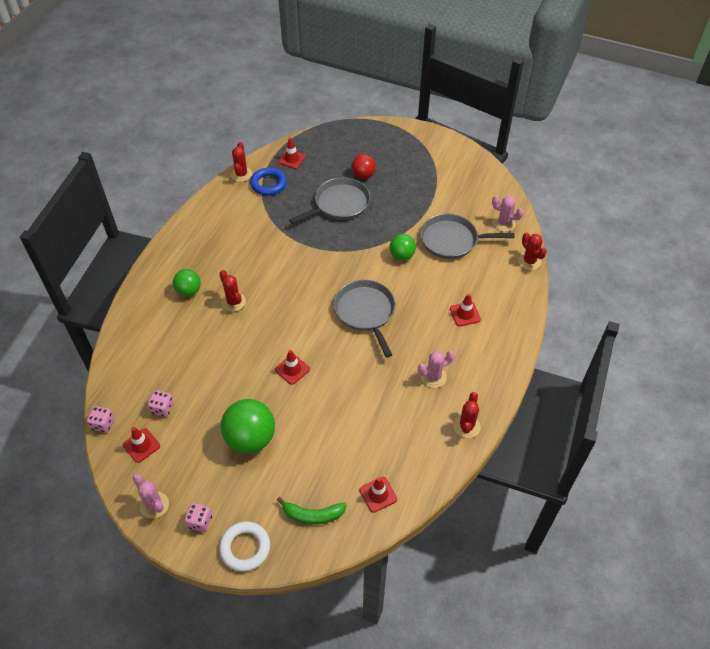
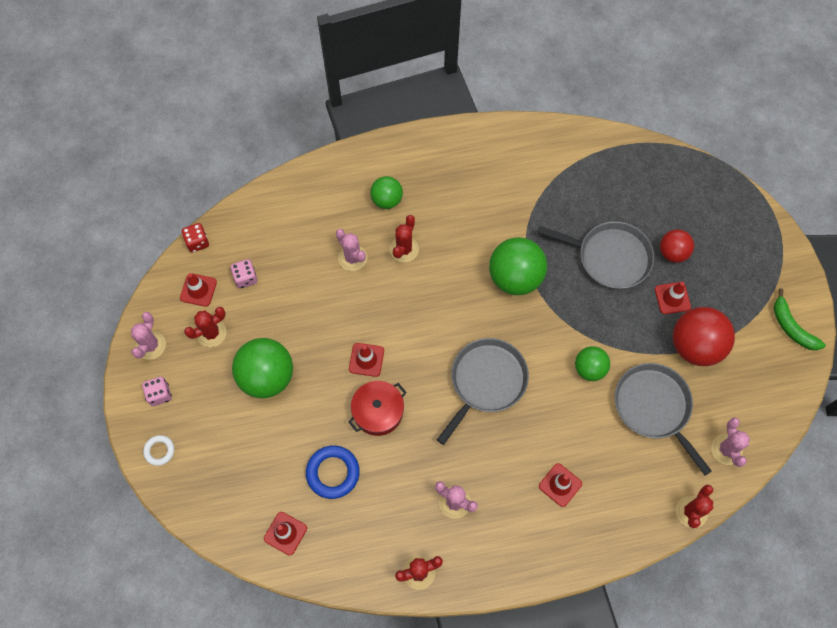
camera: 55 degrees right, 15 degrees up
(103, 424) = (197, 242): pink dice -> red dice
(211, 334) = (352, 258): none -> pink cactus
(241, 174) = (571, 134): red cactus -> red cactus (211, 333)
(245, 548) = (159, 451): white ring -> white ring, size x0.58
(268, 184) = (579, 169): blue ring -> blue ring (333, 473)
(292, 159) = (634, 165): red traffic cone -> red traffic cone (672, 298)
(309, 256) = (515, 277): none -> green ball
(313, 515) = (227, 487): green banana -> green banana (792, 327)
(335, 384) = (378, 412): none -> red pot
(429, 200) = (695, 346): none -> red ball

